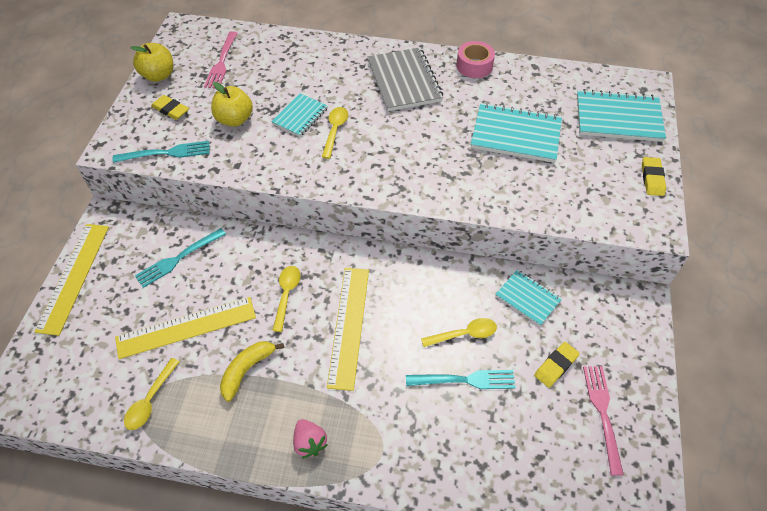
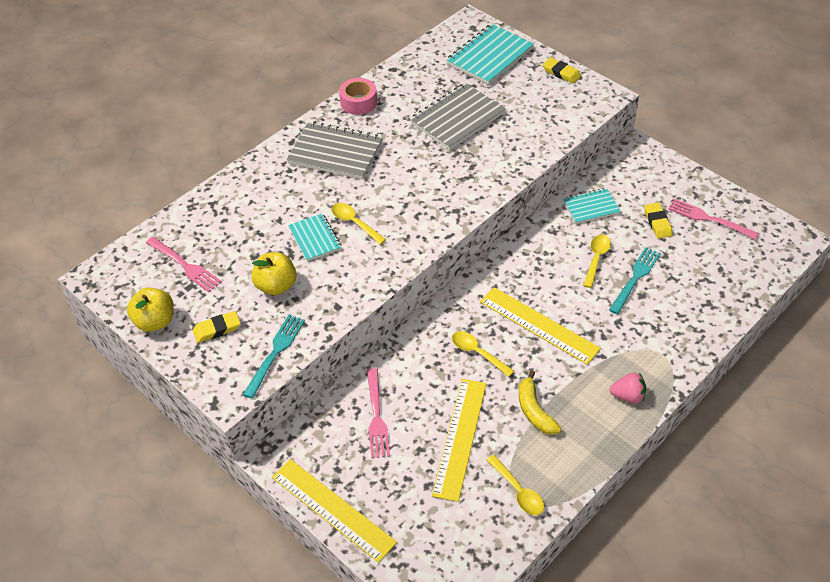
camera: 55 degrees left, 5 degrees down
(178, 258) = (376, 416): turquoise fork -> pink fork
(516, 134) = (457, 118): turquoise notebook -> grey notebook

